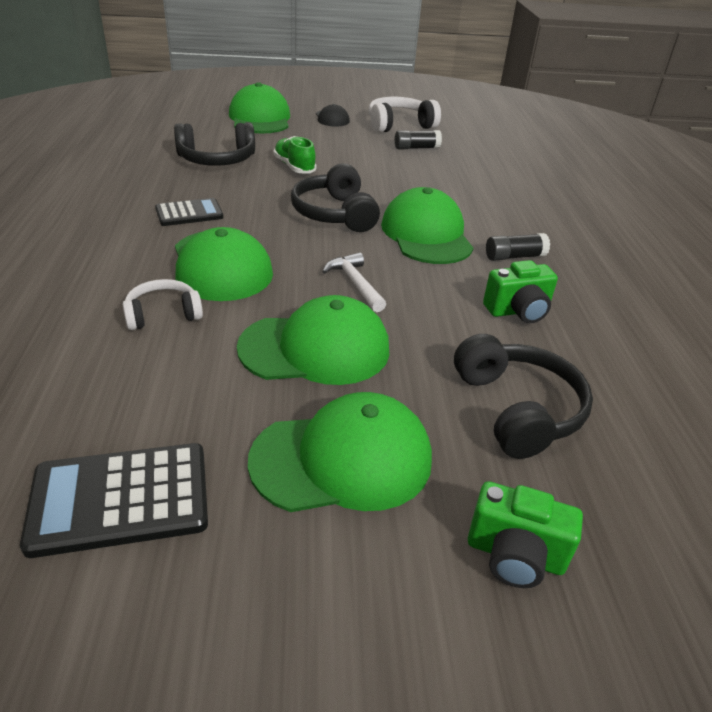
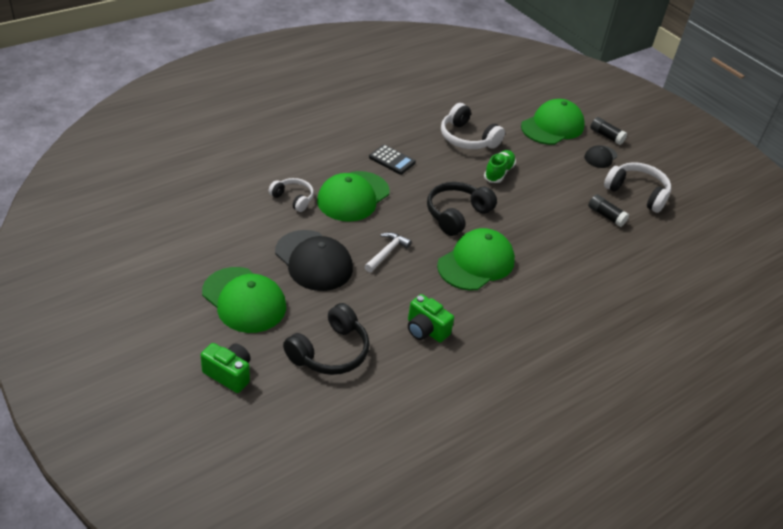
camera: 55 degrees right, 5 degrees up
(120, 499) = (175, 246): black calculator -> none
(217, 160) = (467, 138): black headphones -> white headphones
(315, 348) = (313, 261): green cap -> black cap
(514, 256) = (492, 312): black glue stick -> black glue stick (606, 136)
(515, 555) = (229, 374): green camera -> green camera turned 135 degrees clockwise

